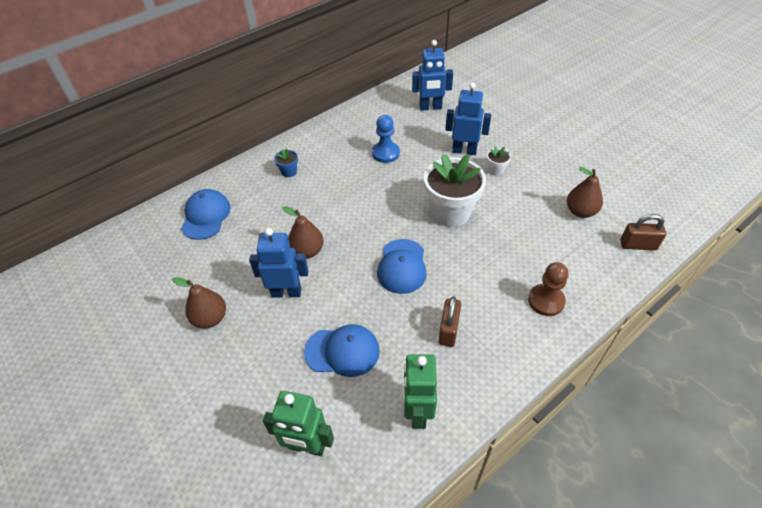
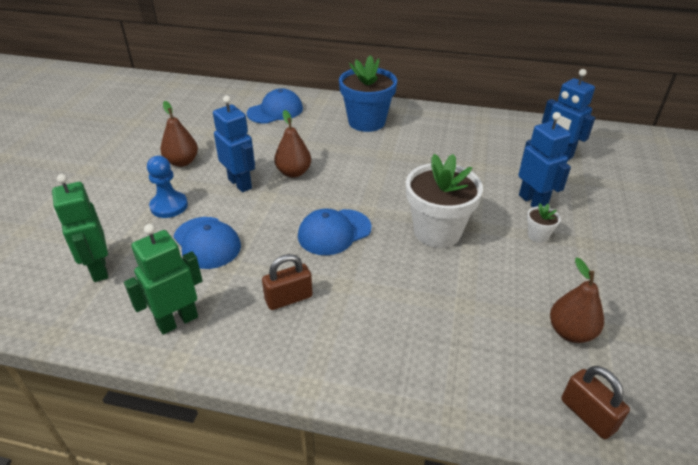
camera: 50 degrees right, 10 degrees down
(289, 172) = (366, 122): blue flower pot -> blue flower pot, size x2.32
(385, 153) = (458, 157): blue pawn -> blue pawn (169, 206)
(546, 301) = (399, 359): brown pawn -> none

